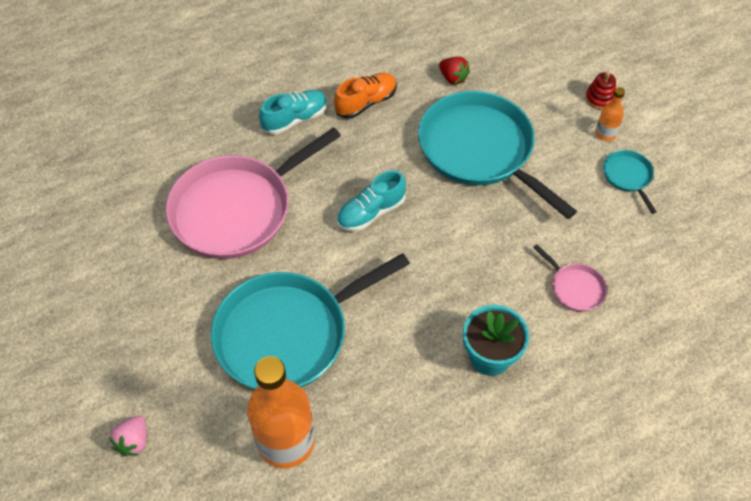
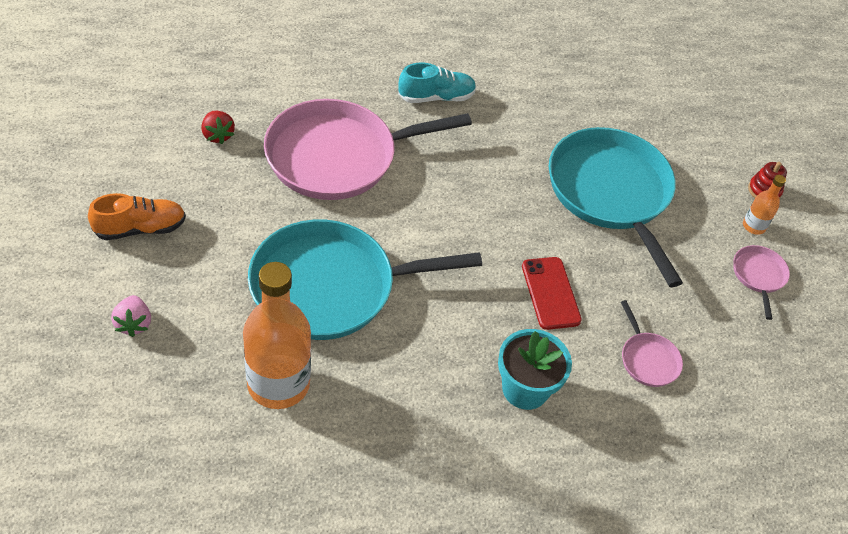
camera: 15 degrees right, 5 degrees down
(134, 441) = (134, 324): pink strawberry -> pink strawberry turned 45 degrees counterclockwise
(366, 103) = (515, 107): orange shoe -> orange shoe (140, 228)
(371, 212) = (469, 209): turquoise shoe -> none
(453, 78) = (616, 117): red strawberry -> red strawberry (217, 135)
(472, 262) = (550, 293): none -> red phone
(628, 176) = (758, 275): turquoise pan -> pink pan

